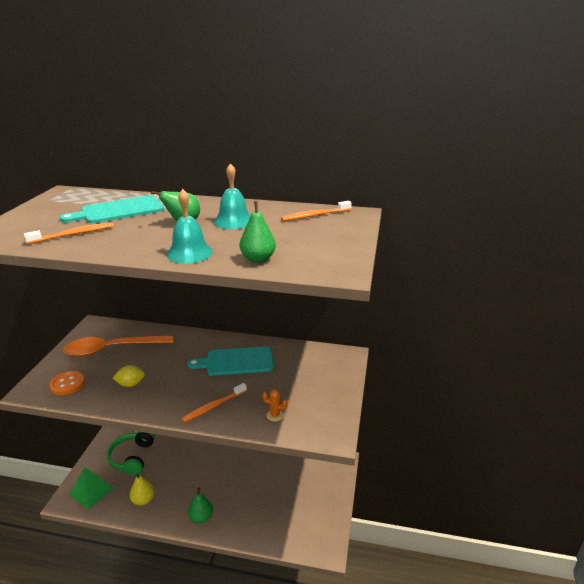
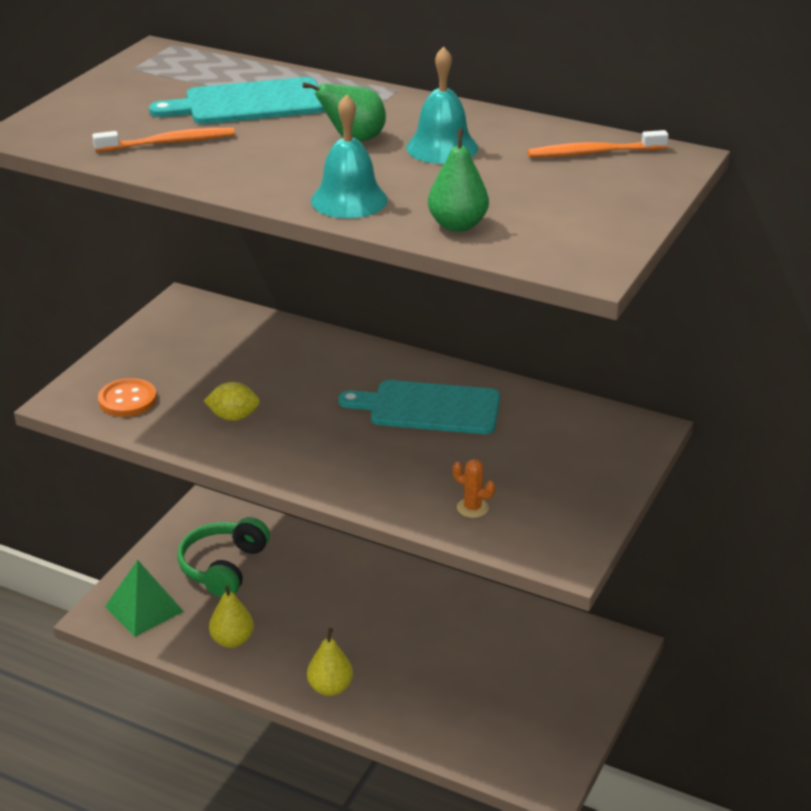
camera: 15 degrees right, 5 degrees up
(112, 349) = (210, 352): orange spoon -> none
(201, 517) = (330, 688): green pear -> yellow pear
(213, 406) = (369, 476): orange toothbrush -> none

